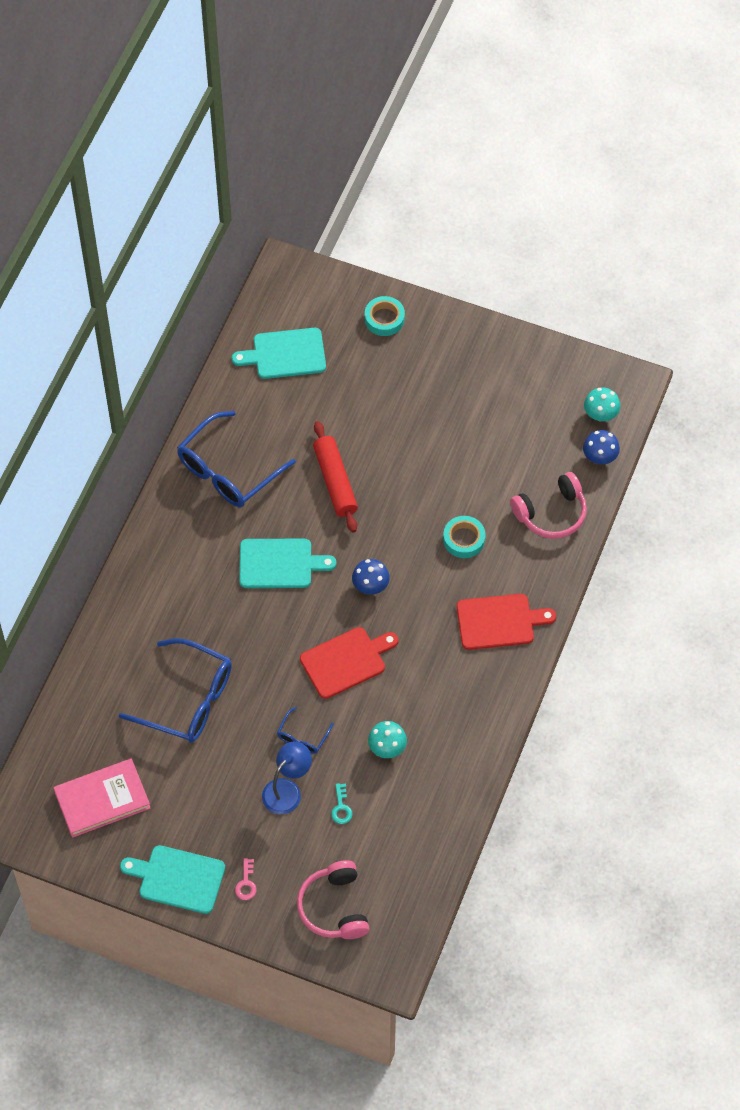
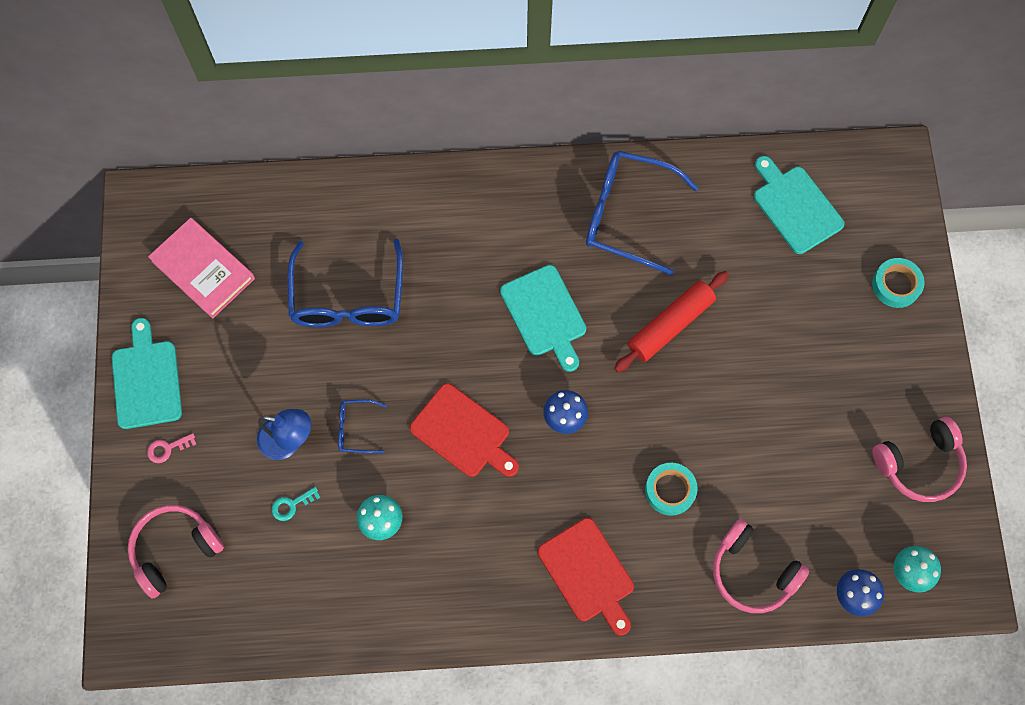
camera: 65 degrees right, 10 degrees up
(526, 370) = (919, 464): none -> pink headphones

